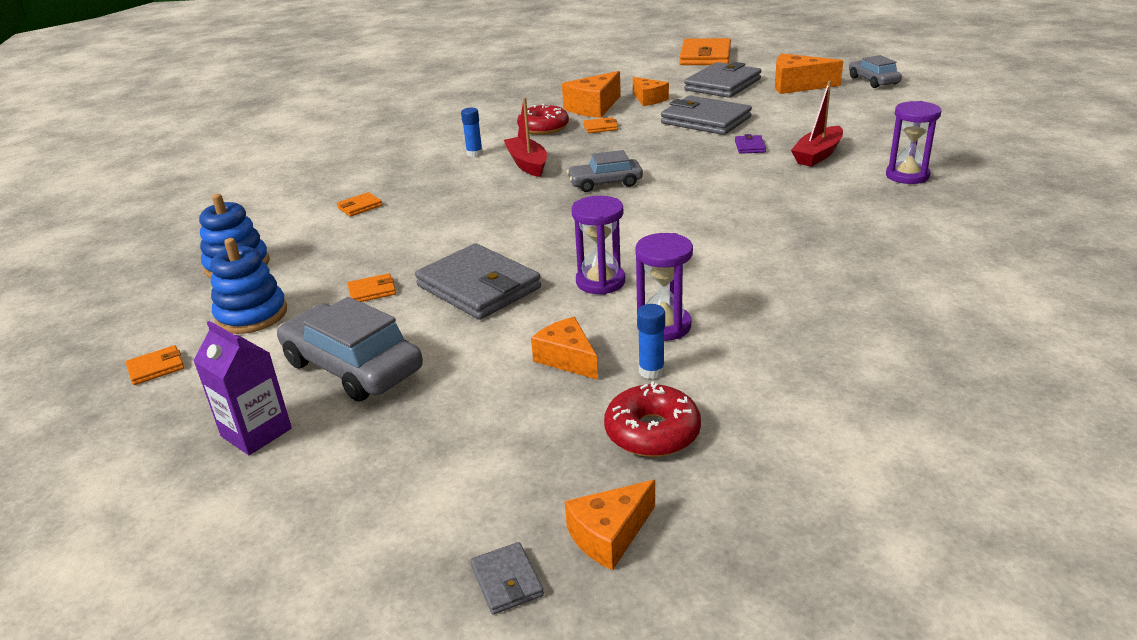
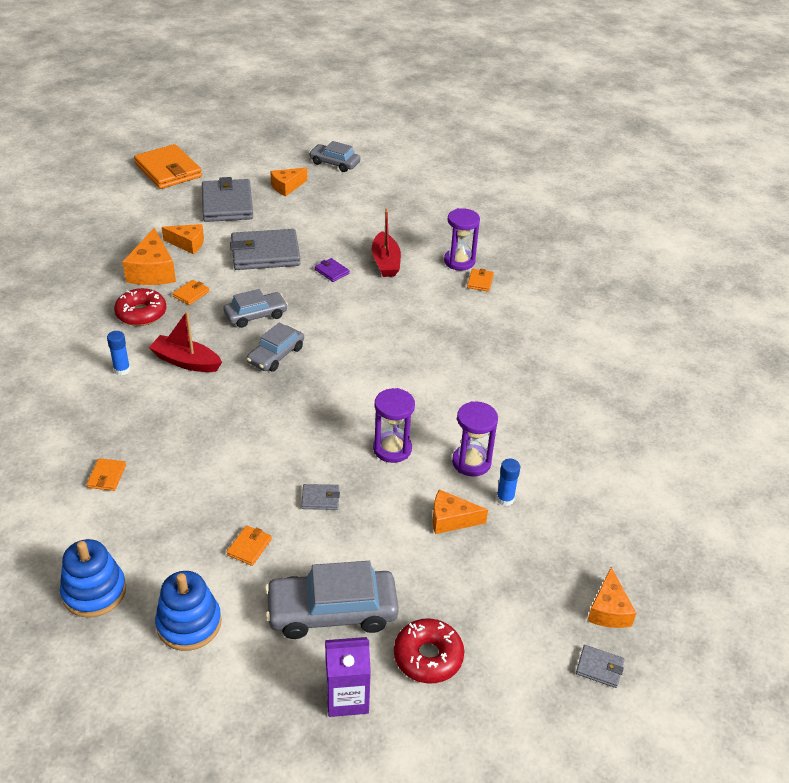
camera: 50 degrees left, 10 degrees up
(156, 368) = (190, 711): orange wallet -> orange wallet (480, 281)
(478, 287) = (320, 499): grey wallet -> grey wallet, size x0.43
(631, 154) = (256, 315): none -> grey car
(652, 432) = (554, 538): red donut -> red donut (428, 657)
(797, 86) = (287, 187): orange cheese -> orange cheese, size x0.65

